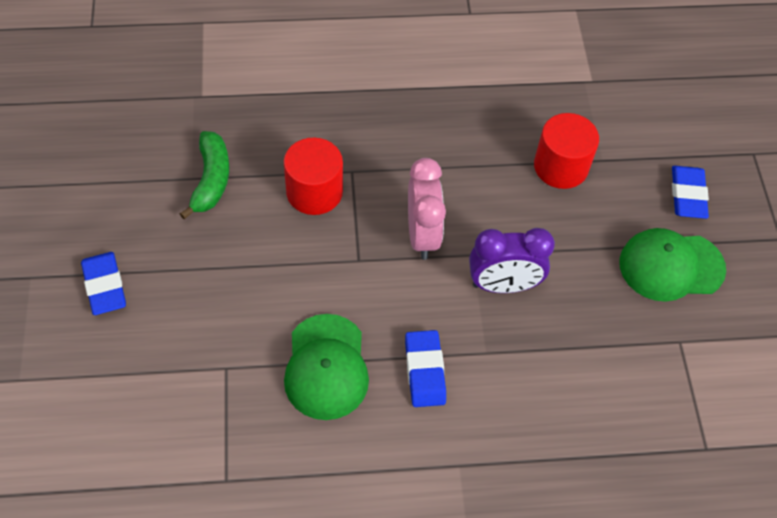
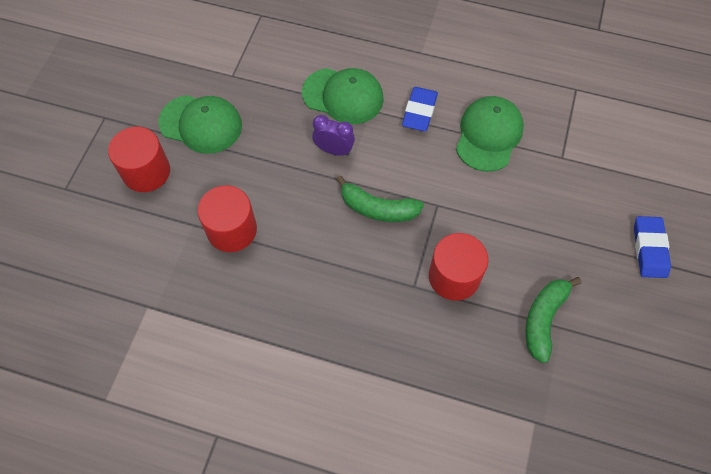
camera: 155 degrees left, 5 degrees up
(422, 235) = (378, 208): pink clock -> green banana
(503, 285) = (334, 150): purple clock -> purple clock, size x0.66
(529, 360) = (343, 96): none -> green cap
(688, 195) = (146, 172): blue eraser -> red cylinder

